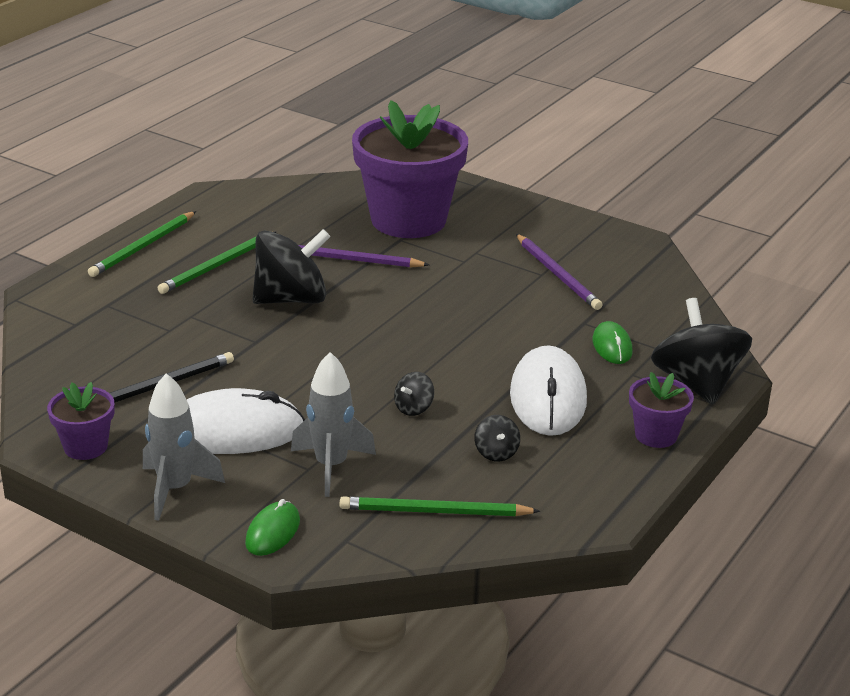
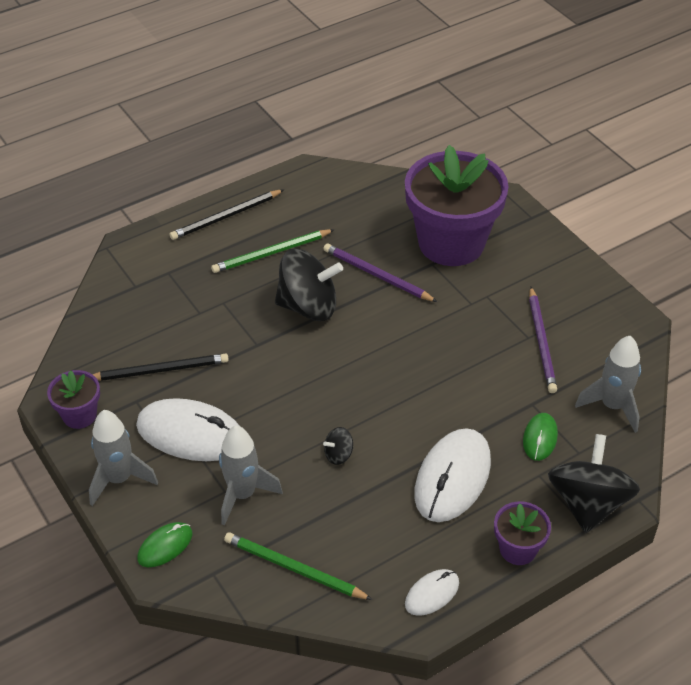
camera: 25 degrees right, 15 degrees up
(143, 247) = (225, 217): green pencil -> black pencil
(496, 453) = (376, 524): black spinning top -> none
(596, 492) = (432, 594): none -> white mouse
(663, 306) = (612, 406): none -> grey rocket

